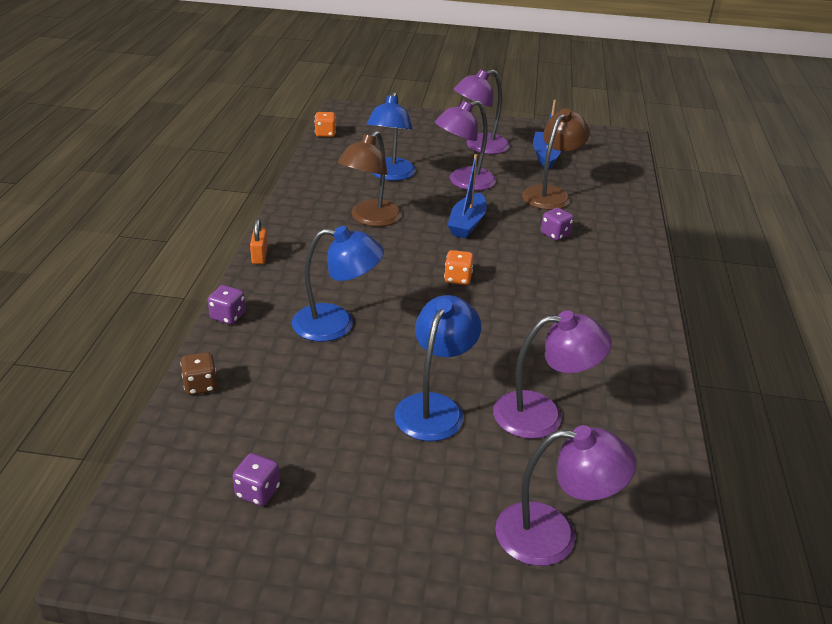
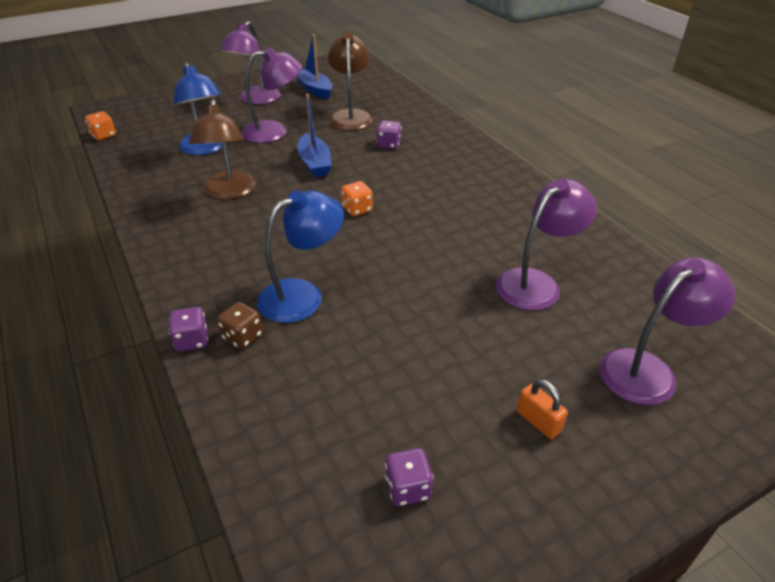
camera: 35 degrees left, 5 degrees up
(200, 385) = (239, 422): brown dice -> brown dice (242, 337)
(259, 256) = (160, 269): orange padlock -> orange padlock (538, 421)
(434, 407) = (459, 321): blue lamp -> none
(463, 182) = (274, 132): purple lamp -> purple lamp turned 120 degrees counterclockwise

